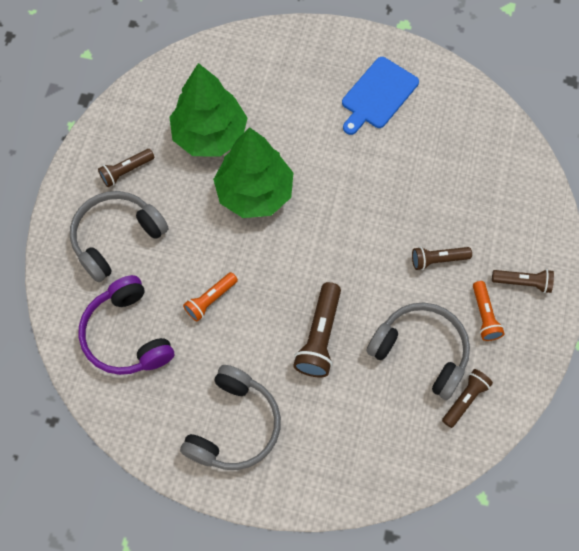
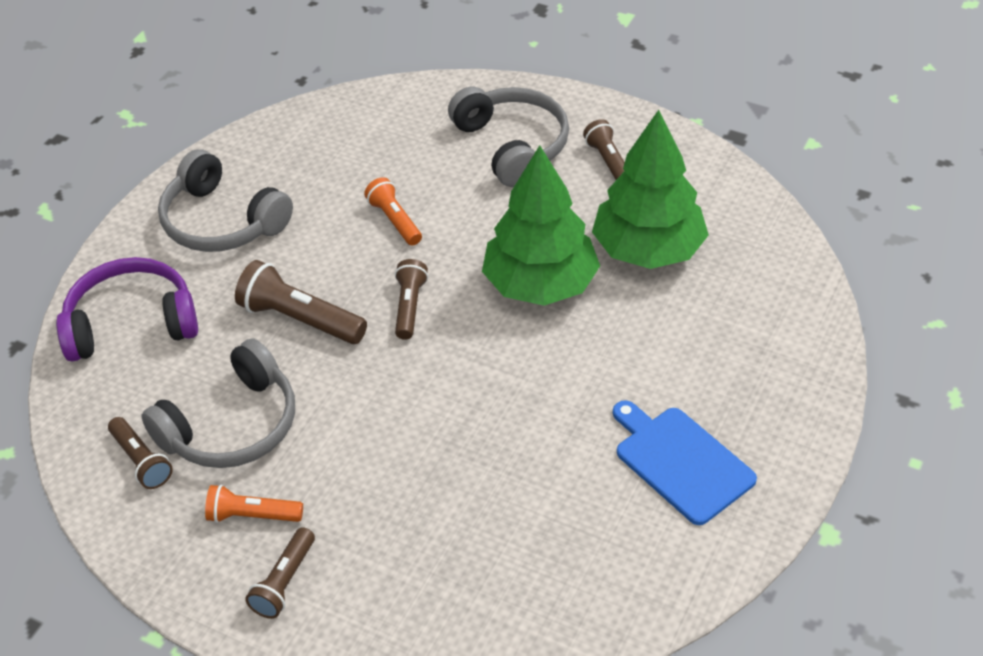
camera: 105 degrees right, 20 degrees down
(127, 335) = (377, 143): purple headphones -> purple headphones (131, 323)
(437, 260) = (363, 477): brown flashlight -> brown flashlight (409, 307)

